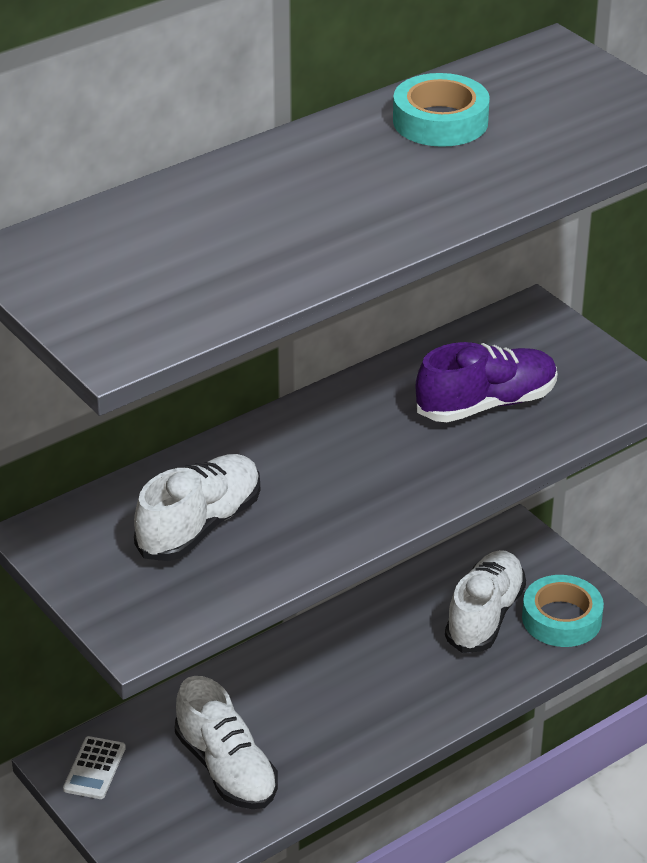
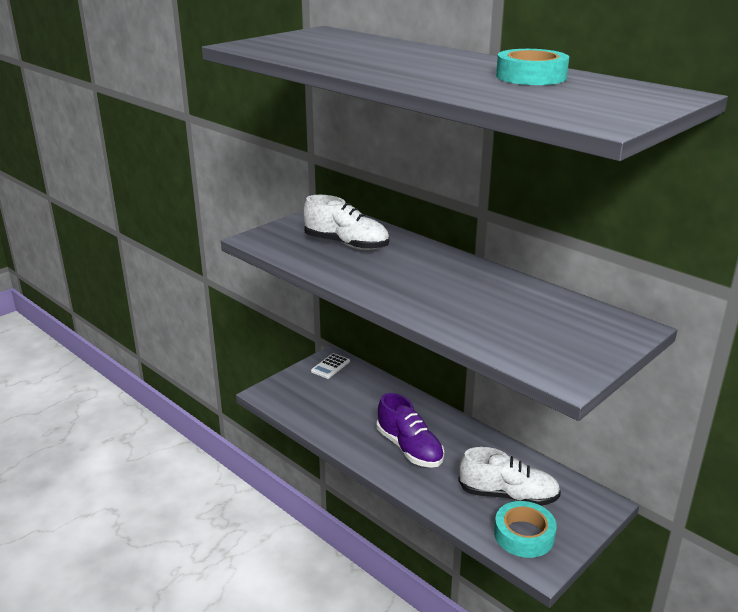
camera: 80 degrees right, 10 degrees down
(94, 768) = (330, 366): white calculator -> white calculator turned 60 degrees counterclockwise
(226, 768) = (340, 406): white shoe -> none
(486, 404) = (508, 317): purple shoe -> purple shoe (409, 448)

